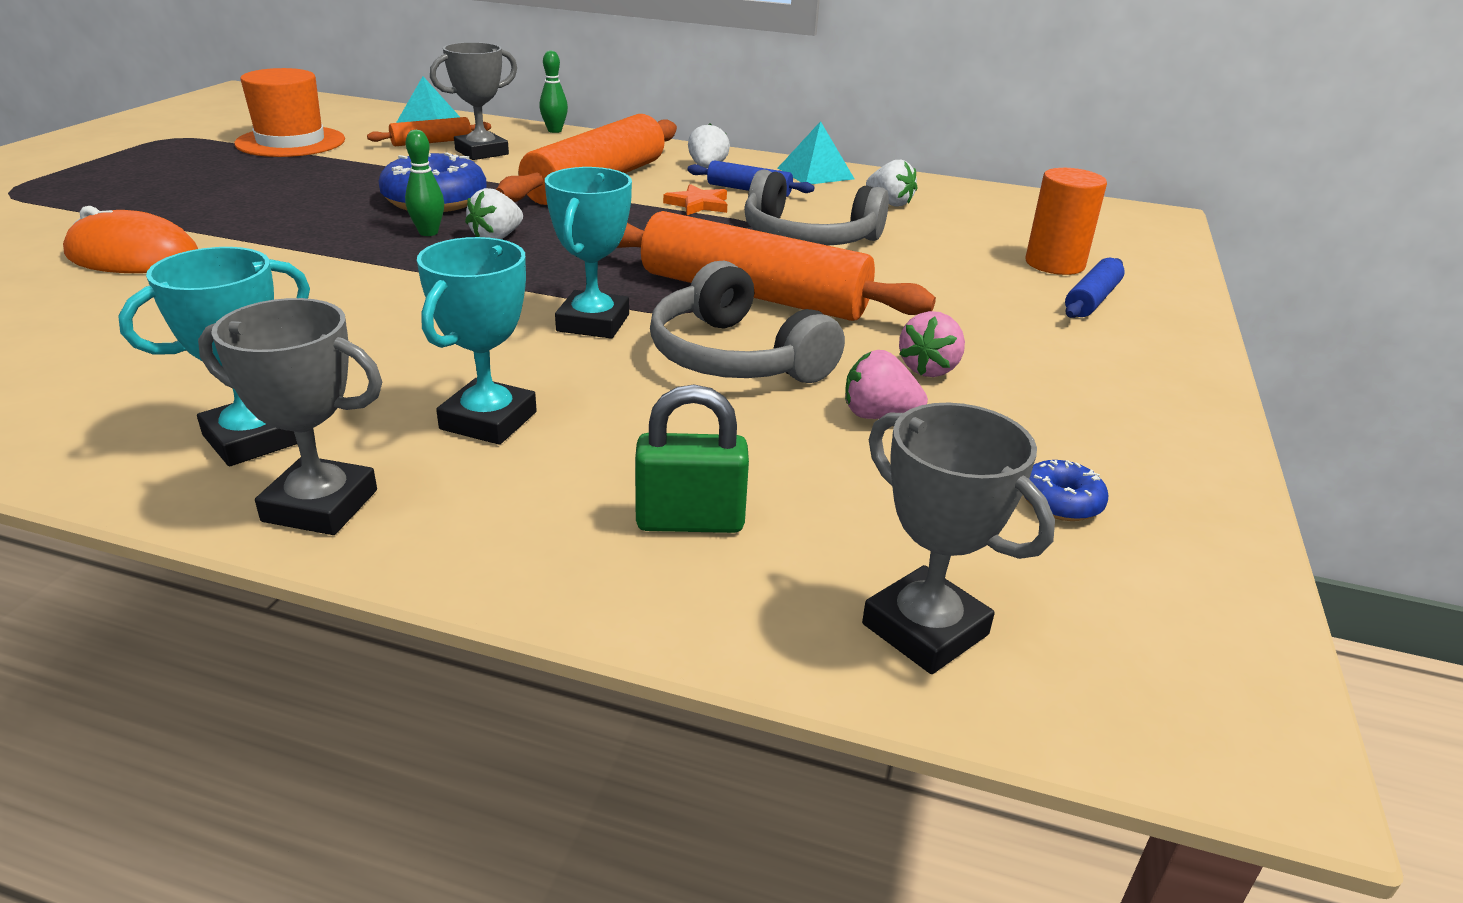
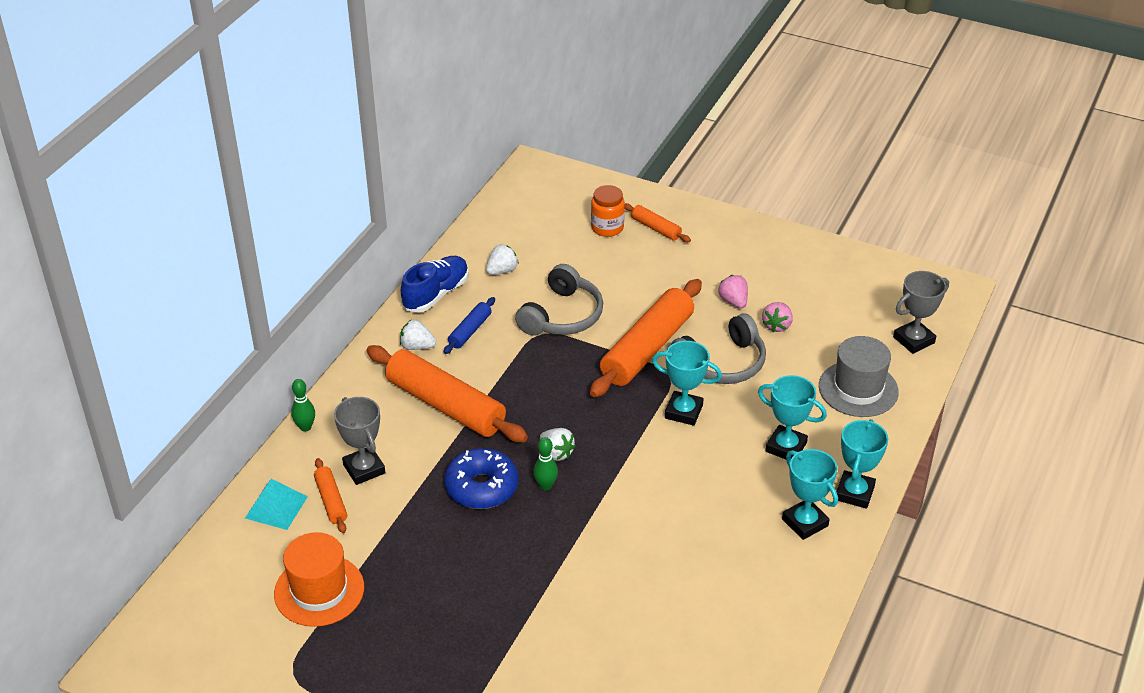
camera: 80 degrees left, 10 degrees up
(133, 256) = (582, 623): orange mouse -> none
(320, 506) = (854, 493): grey trophy -> turquoise trophy
(690, 521) = (858, 389): green padlock -> grey hat
(698, 204) = (498, 358): orange star -> none
(815, 173) = (436, 294): turquoise pyramid -> blue shoe
(929, 369) = (733, 301): pink strawberry -> pink strawberry turned 150 degrees counterclockwise
(1054, 264) = (607, 228): orange cylinder -> orange jar
(1060, 502) = (840, 290): blue donut -> none
(1091, 300) = (656, 228): blue rolling pin -> orange rolling pin

